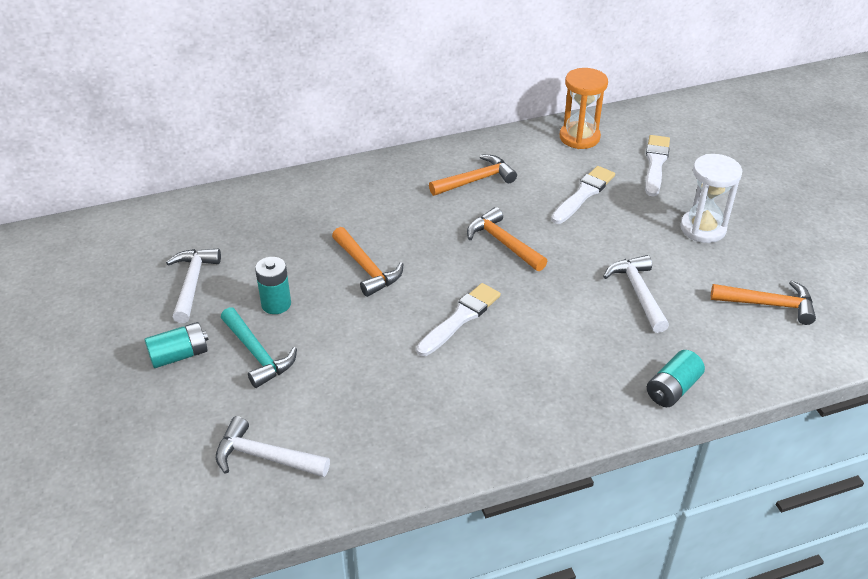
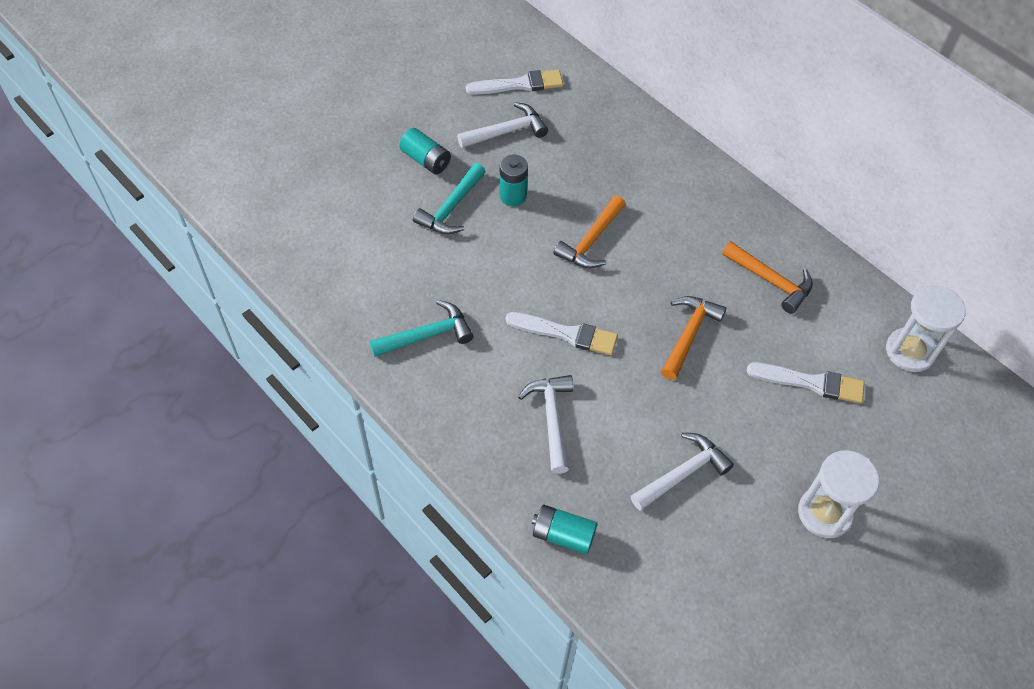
camera: 65 degrees right, 15 degrees up
(265, 457) = (352, 258): white hammer -> white hammer (552, 419)
(405, 421) = (427, 335): none -> turquoise hammer
(579, 137) = (910, 351): orange hourglass -> white hourglass
(655, 163) = (913, 439): white brush -> white brush (519, 84)
(768, 304) = (734, 604): orange hammer -> none

